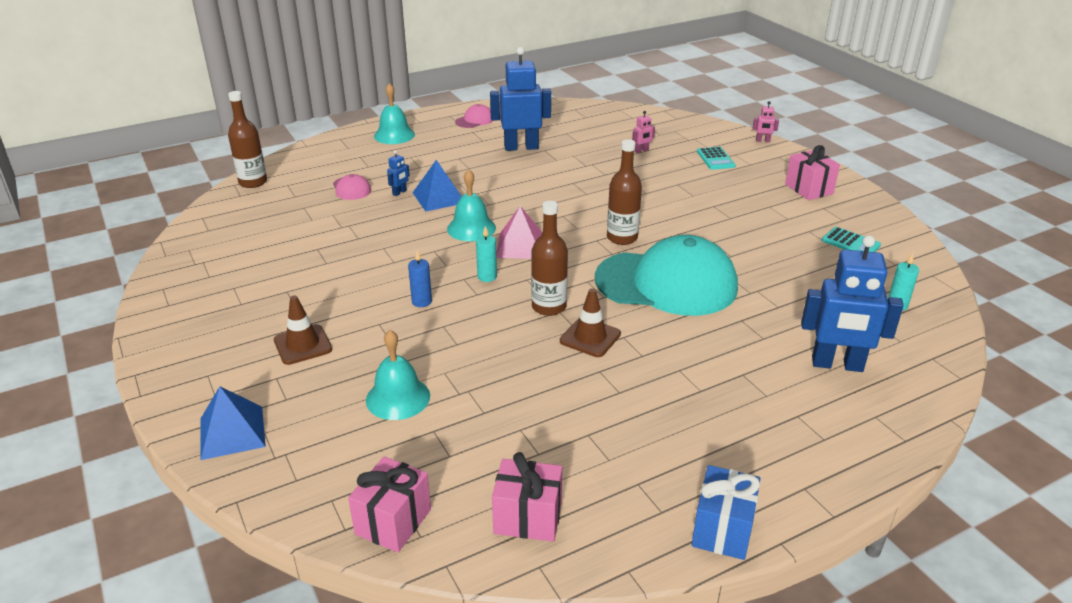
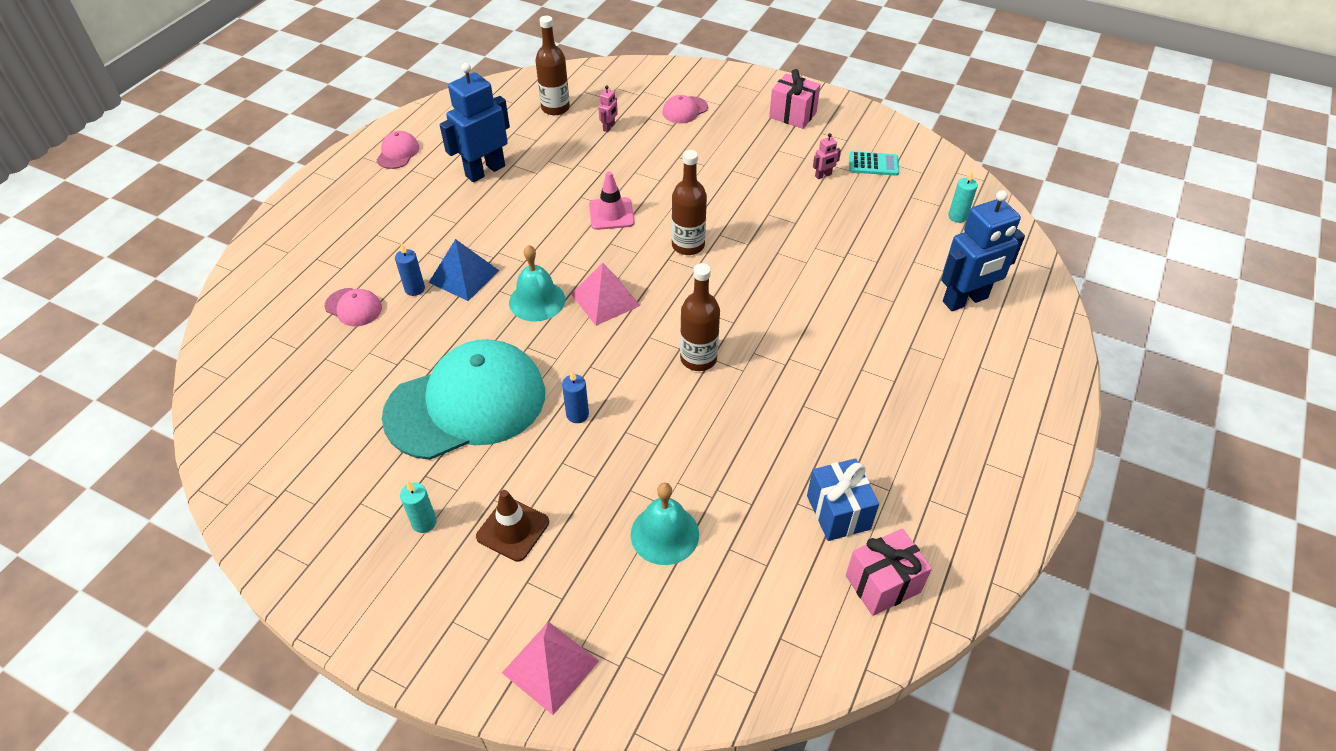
camera: 35 degrees left, 15 degrees up
(232, 432) = (550, 666): blue pyramid -> pink pyramid
(253, 182) = (222, 352): brown bottle -> brown bottle (555, 108)
(393, 522) = (787, 658): pink gift -> none
(394, 135) = (325, 211): turquoise bell -> none
(399, 193) = (415, 289): blue robot -> blue candle
(487, 277) = (610, 353): turquoise candle -> turquoise candle (424, 522)
(584, 199) = (611, 214): none -> pink traffic cone
(590, 337) = (764, 374): brown traffic cone -> none
(666, 283) = (771, 280): turquoise cap -> turquoise cap (466, 404)
(715, 159) = (685, 110): turquoise calculator -> pink cap
(722, 530) = (1019, 504): blue gift -> blue gift (838, 512)
(763, 141) = (706, 70): pink robot -> pink robot (823, 175)

